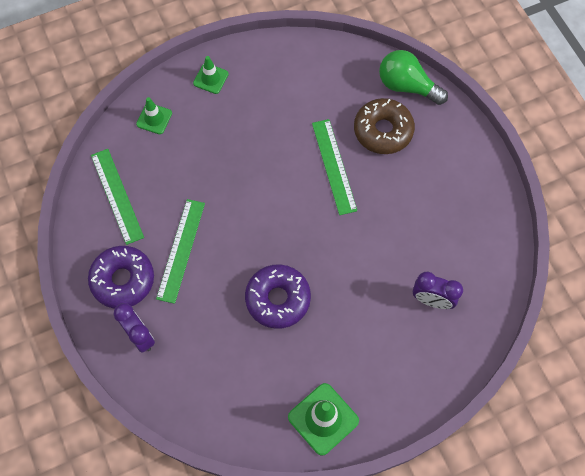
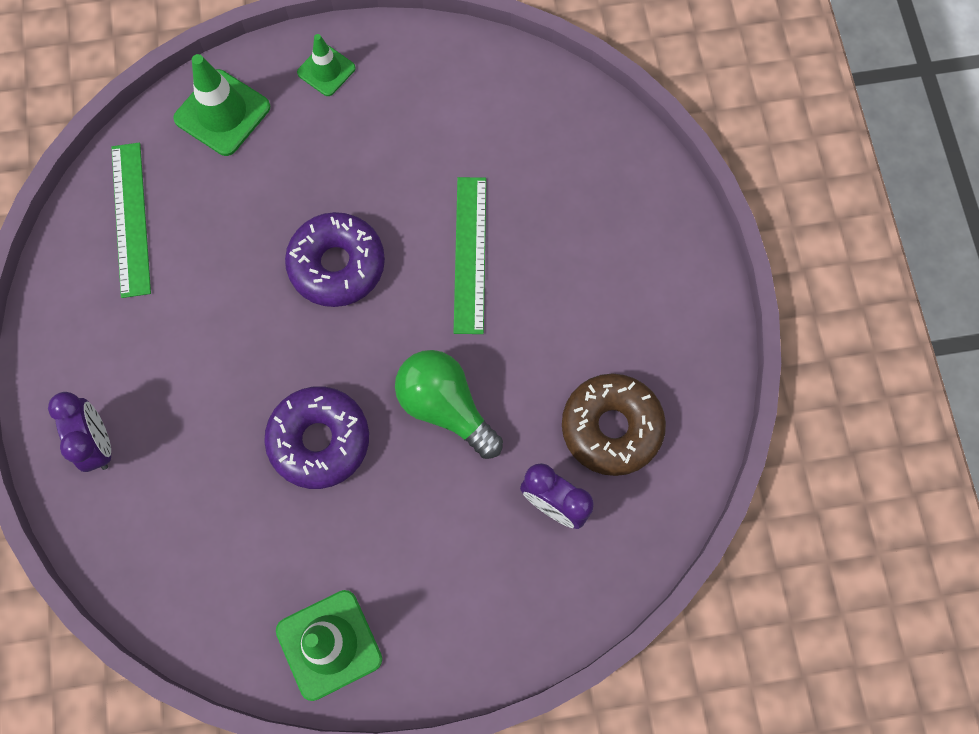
camera: 15 degrees right, 5 degrees up
(123, 280) = (100, 351): purple donut -> purple donut (337, 265)
(154, 118) = (222, 113): green traffic cone -> green traffic cone, size x1.63
(181, 250) = (199, 327): green ruler -> none
(383, 131) = (563, 217): brown donut -> brown donut (611, 428)
(407, 86) = (624, 154): green light bulb -> green light bulb (445, 407)

